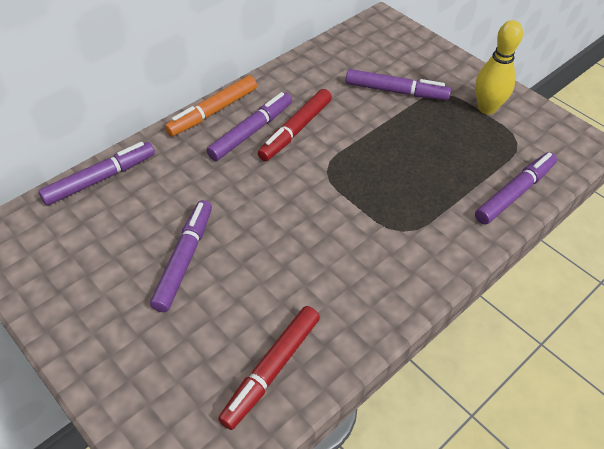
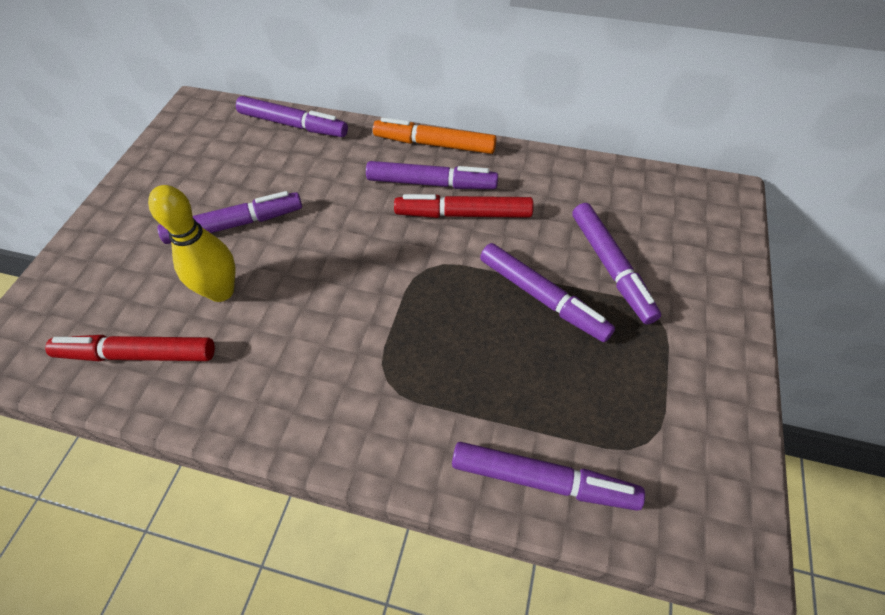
camera: 60 degrees right, 5 degrees up
(395, 130) = (542, 297): none -> purple marker
(487, 108) = (679, 376): yellow bowling pin -> yellow bowling pin (221, 291)

